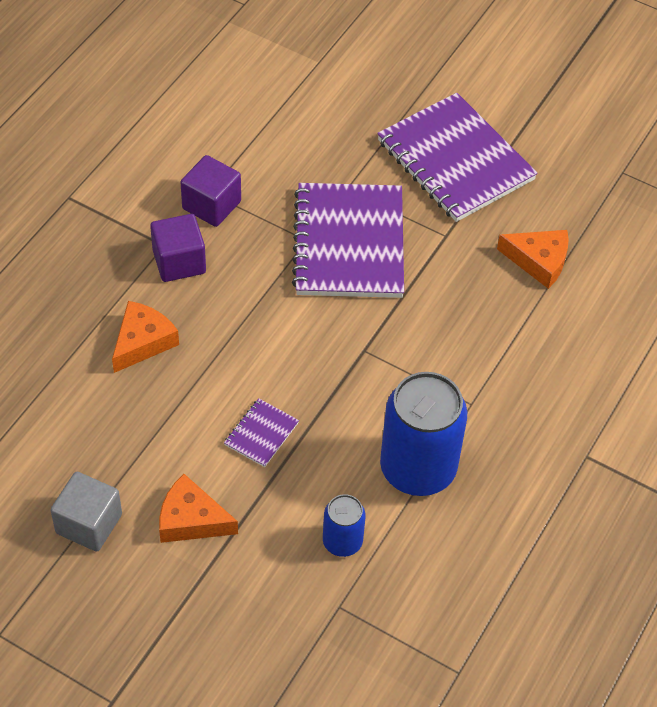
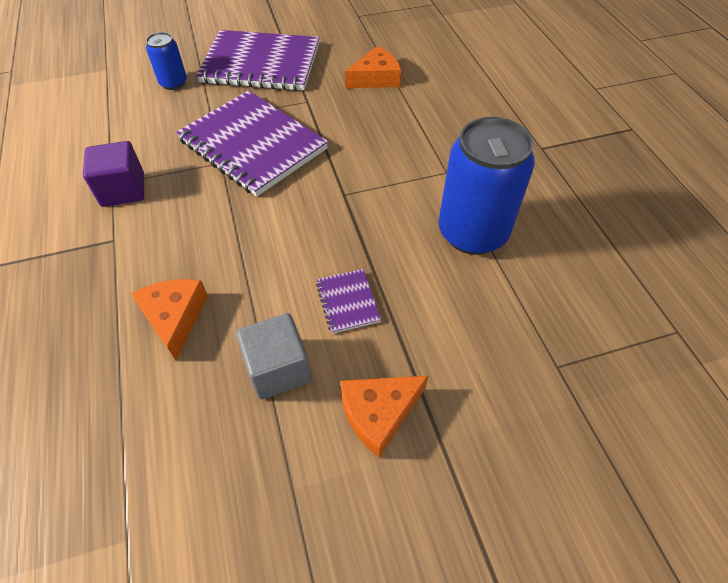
camera: 45 degrees left, 0 degrees up
(89, 524) = (301, 507): grey cube -> grey cube (278, 369)
(179, 262) = (140, 241): purple cube -> none
(342, 541) = (497, 321): blue can -> blue can (173, 83)

